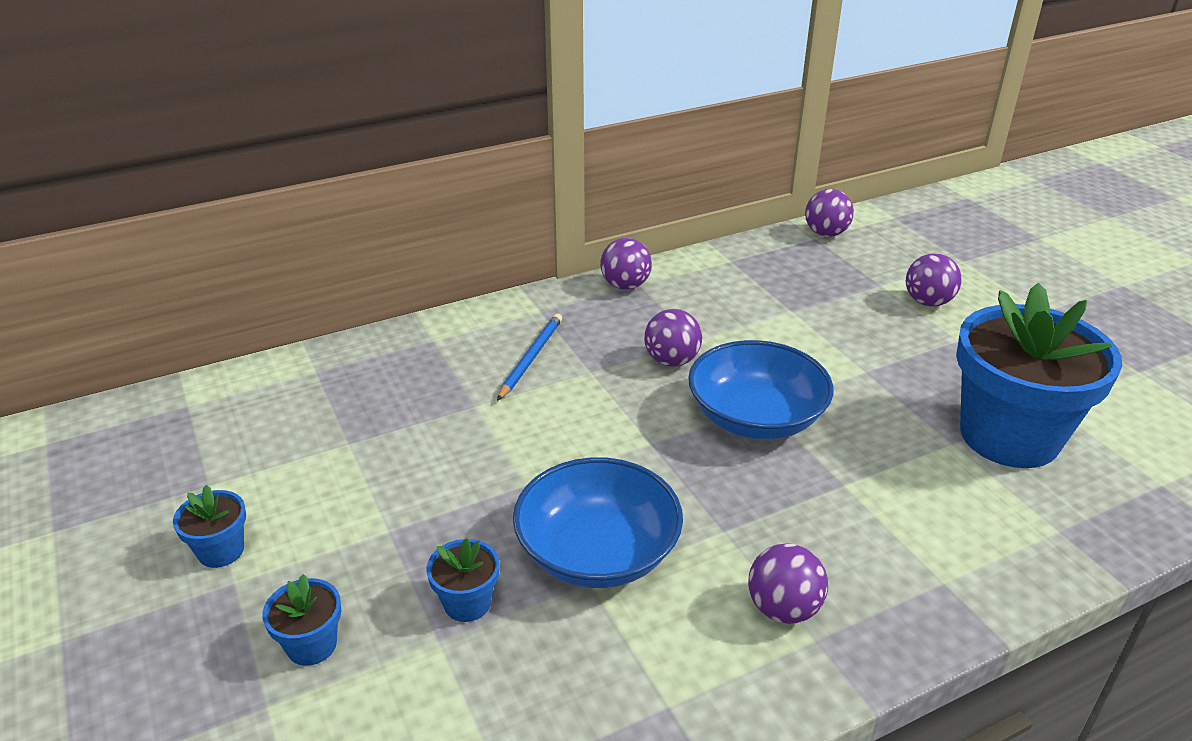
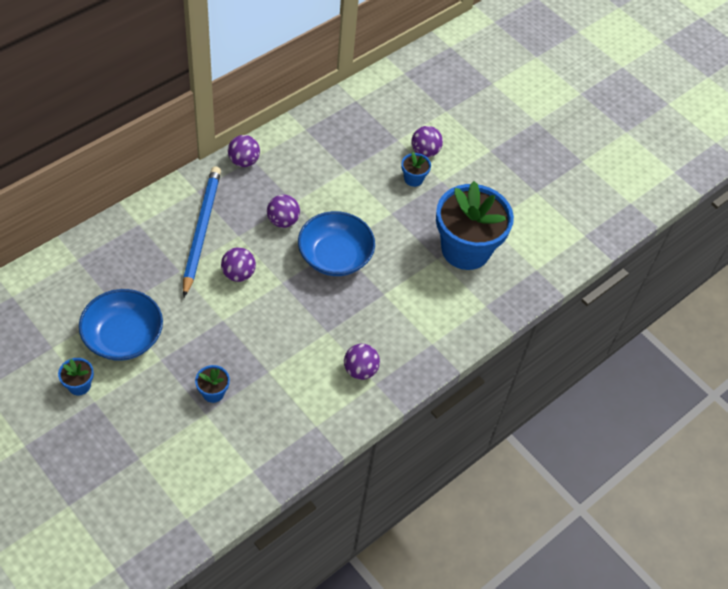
camera: 20 degrees left, 20 degrees up
(311, 645) = (147, 426): blue flower pot -> blue flower pot (413, 179)
(531, 358) = (201, 230): blue pencil -> blue pencil, size x1.80
(597, 552) = (268, 354): blue bowl -> blue bowl (123, 337)
(826, 233) = (362, 95): purple ball -> purple ball (238, 274)

